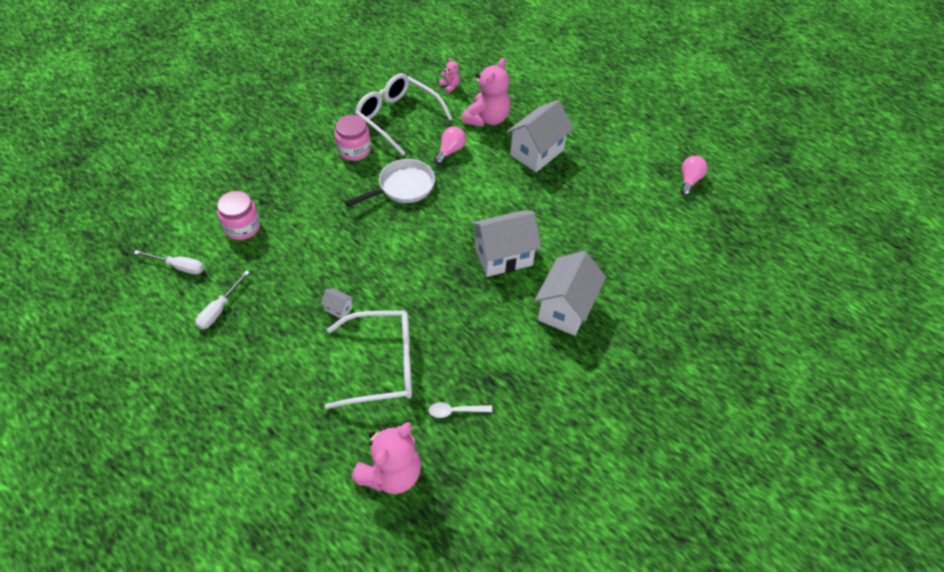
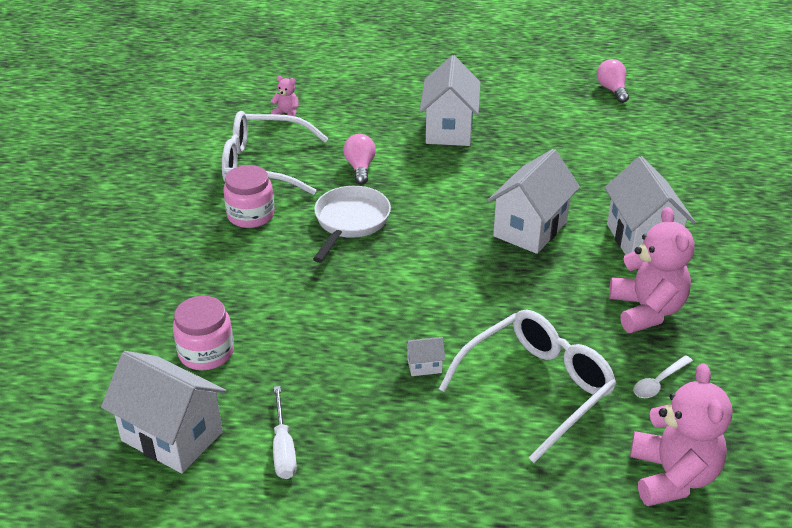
camera: 35 degrees left, 15 degrees down
(178, 266) = (172, 436): white screwdriver -> white house
(487, 119) = (362, 124): pink teddy bear -> pink teddy bear (646, 310)

